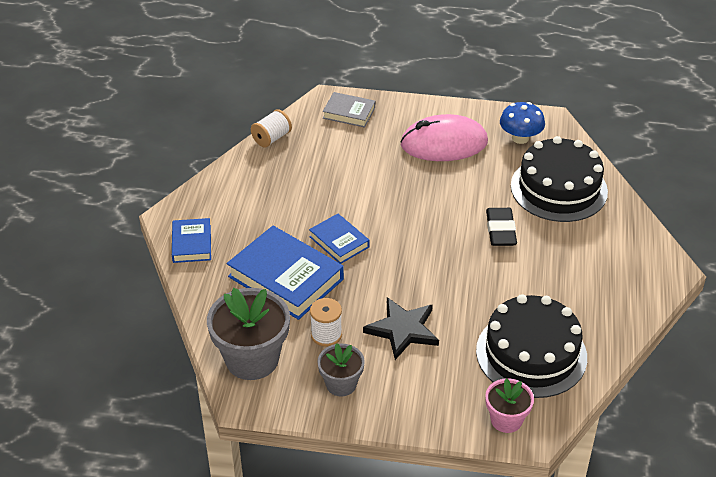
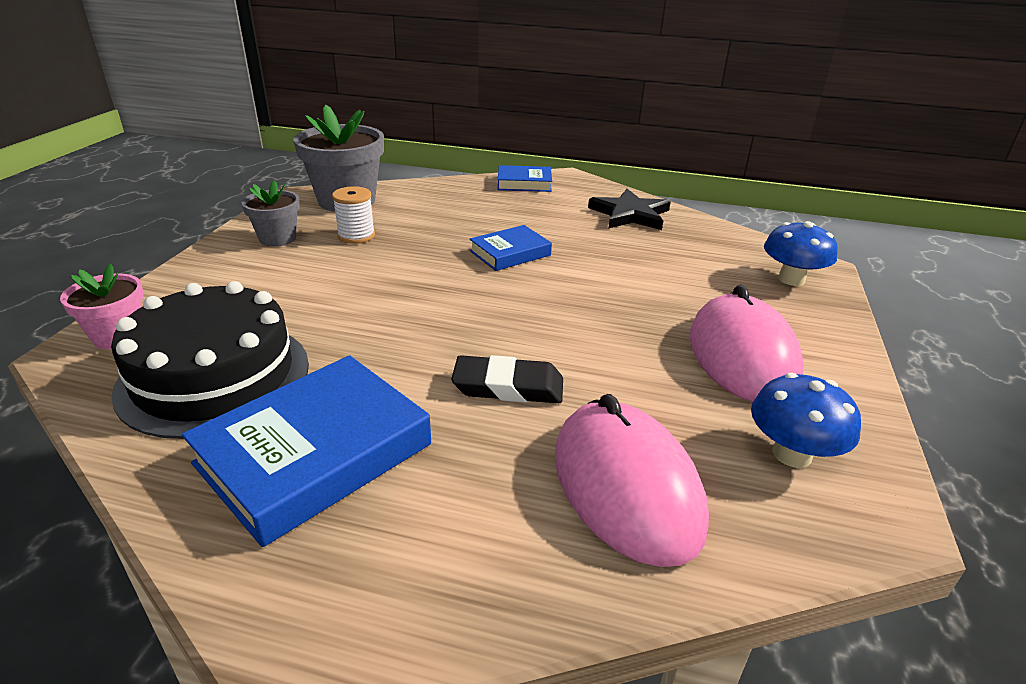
camera: 95 degrees right, 10 degrees down
(271, 138) = (712, 227): white spool -> none
(285, 278) = (457, 221): blue book -> blue book (314, 454)
(349, 113) = (791, 279): grey book -> blue mushroom
(403, 330) = (334, 280): black star -> black star (630, 214)
(558, 188) = (626, 485): black cake -> pink mouse

